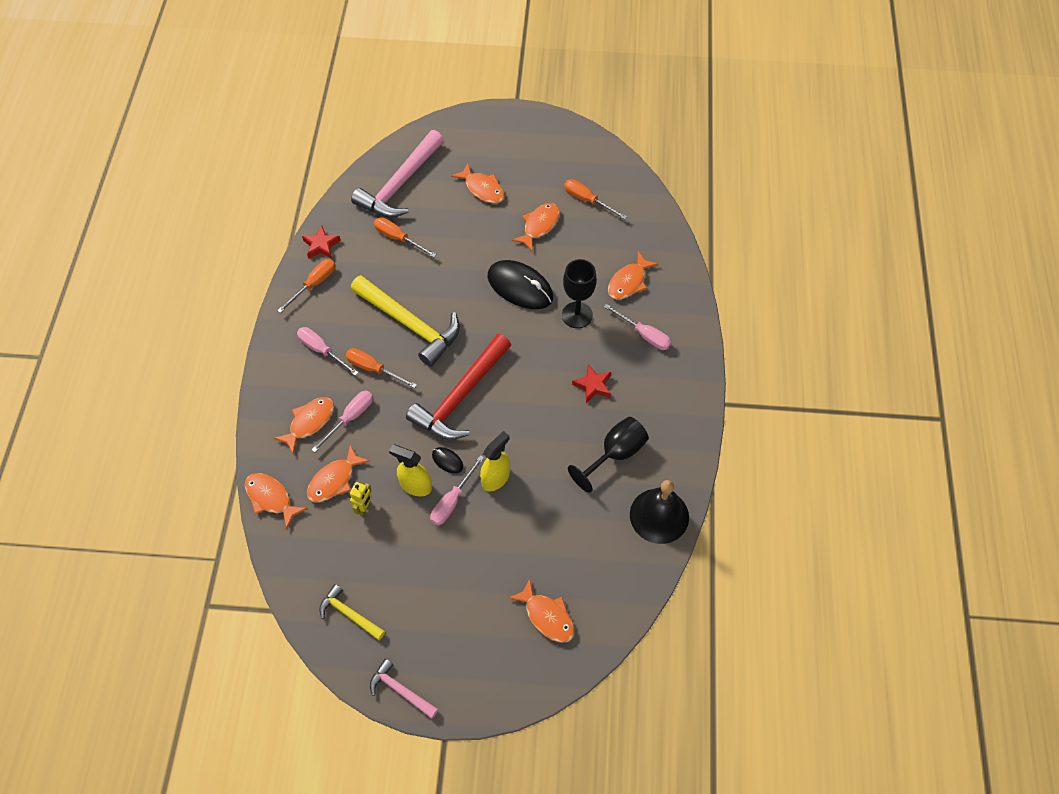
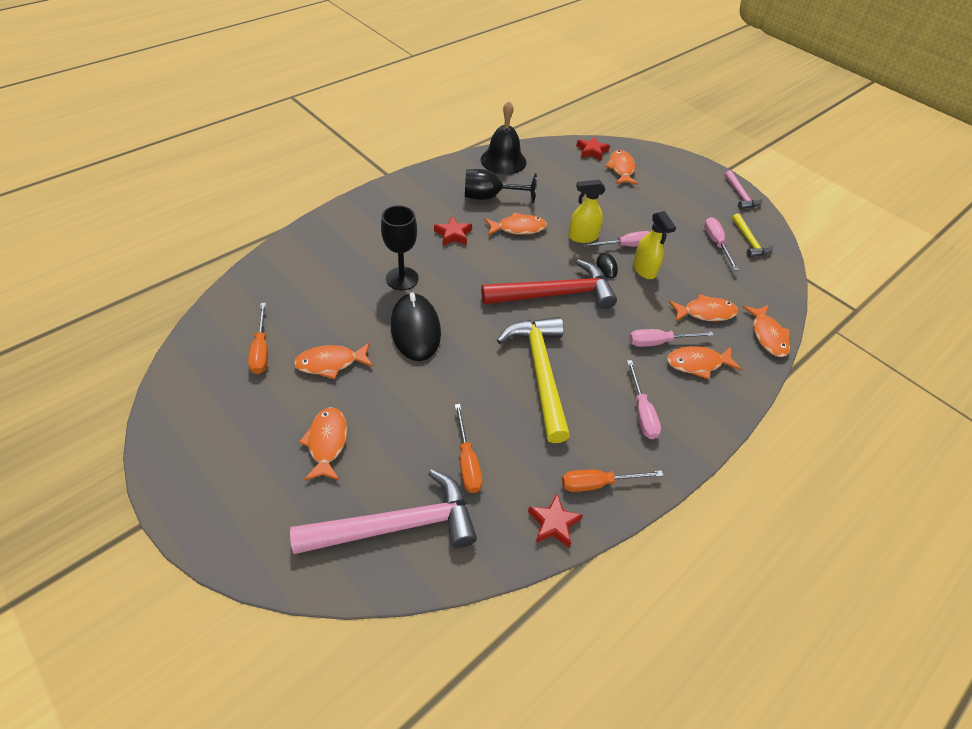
camera: 140 degrees left, 10 degrees down
(364, 507) = (694, 283): yellow robot -> none
(374, 369) = (606, 362): orange screwdriver -> none
(600, 618) = (592, 151): none -> red star
(629, 282) = (333, 269): orange fish -> orange fish (518, 228)
(644, 335) = (376, 234): pink screwdriver -> pink screwdriver (716, 243)

